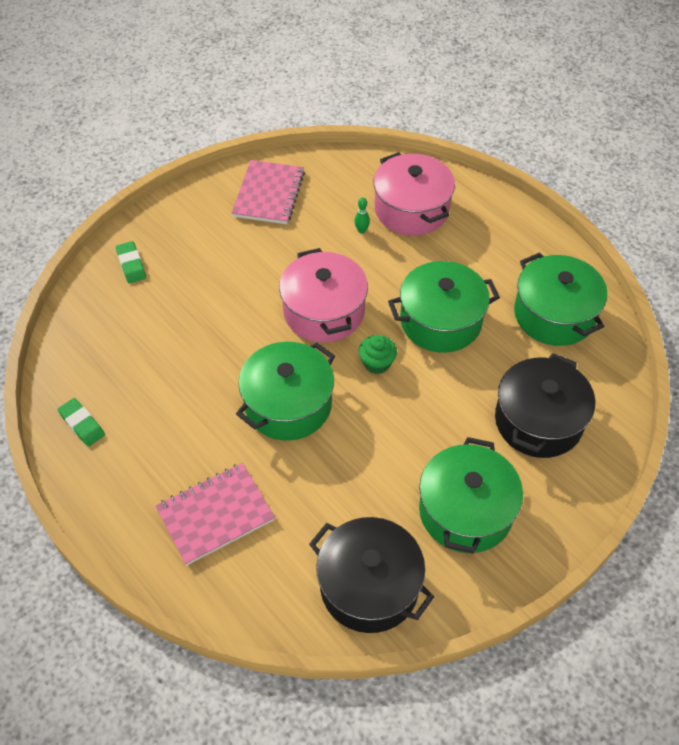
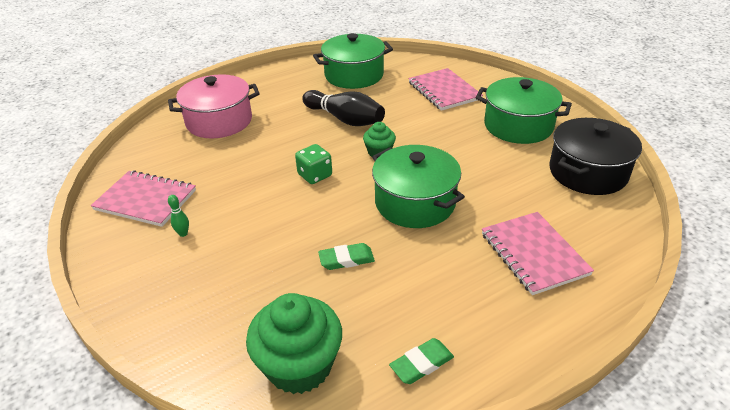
camera: 80 degrees left, 15 degrees down
(82, 344) = (299, 365): none -> green cupcake
(131, 264) = (189, 316): green eraser -> green eraser (346, 259)
(324, 311) = (315, 175): pink pot -> green dice
(361, 230) = (229, 148): green bowling pin -> green bowling pin (183, 233)
(440, 321) = (345, 119): green pot -> black bowling pin
(538, 421) = (444, 91): black pot -> pink notebook

